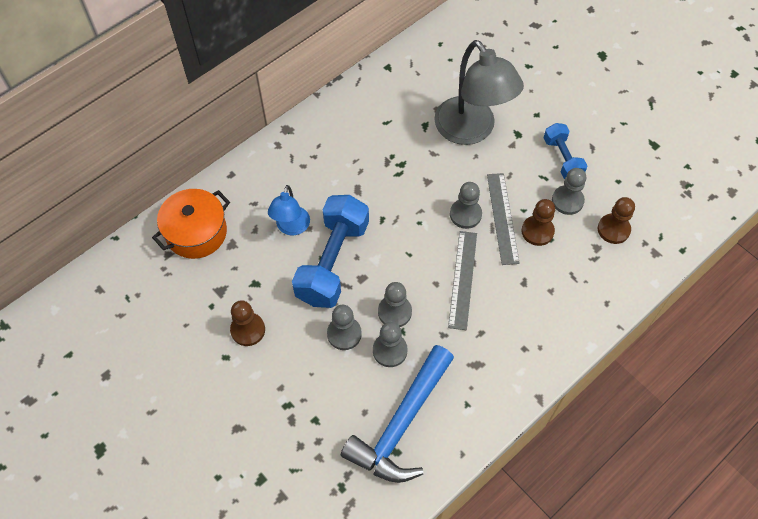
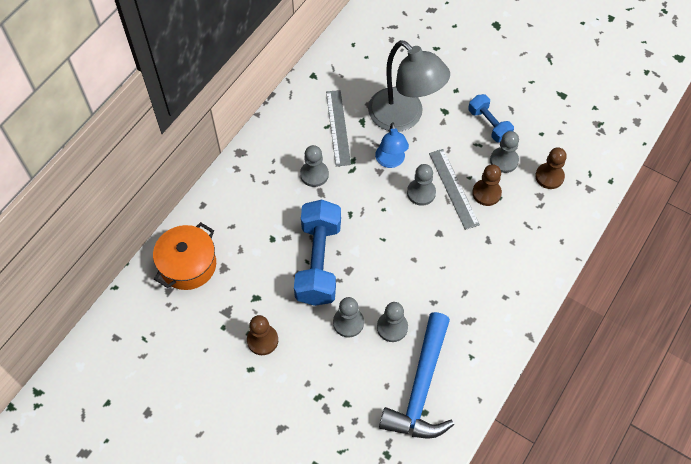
camera: 15 degrees left, 0 degrees up
(291, 227) = (272, 240): blue lamp -> blue lamp (390, 161)
(394, 312) = (386, 293): grey pawn -> grey pawn (314, 174)
(462, 279) = (435, 250): grey ruler -> grey ruler (338, 127)

